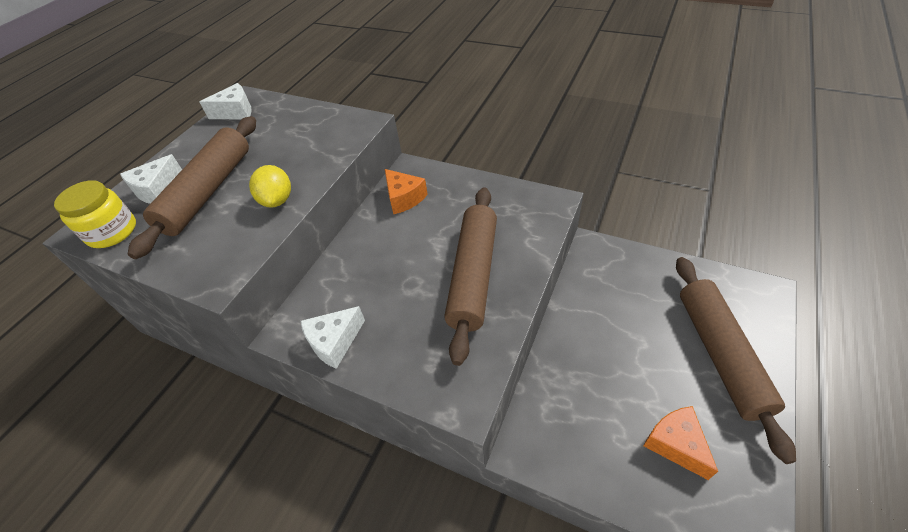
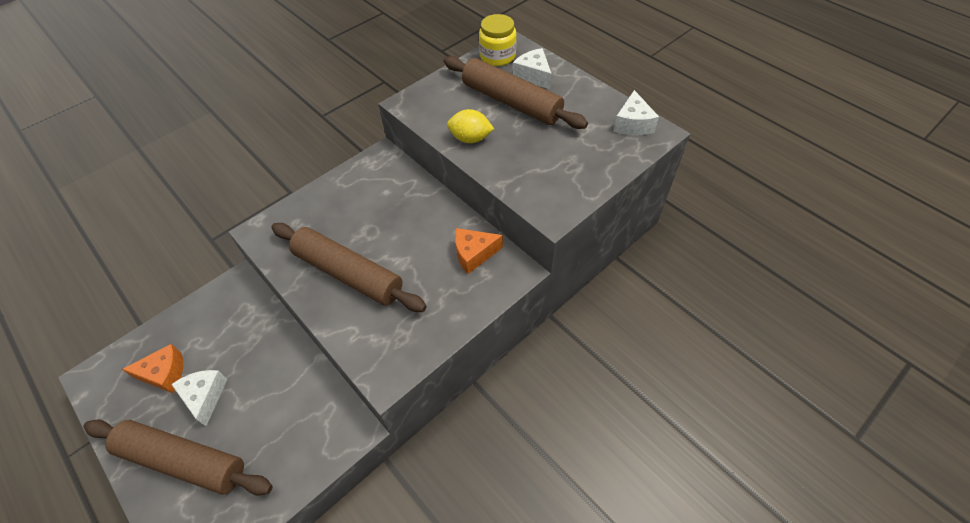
camera: 110 degrees right, 5 degrees up
(334, 342) = (354, 178): white cheese -> white cheese (205, 397)

